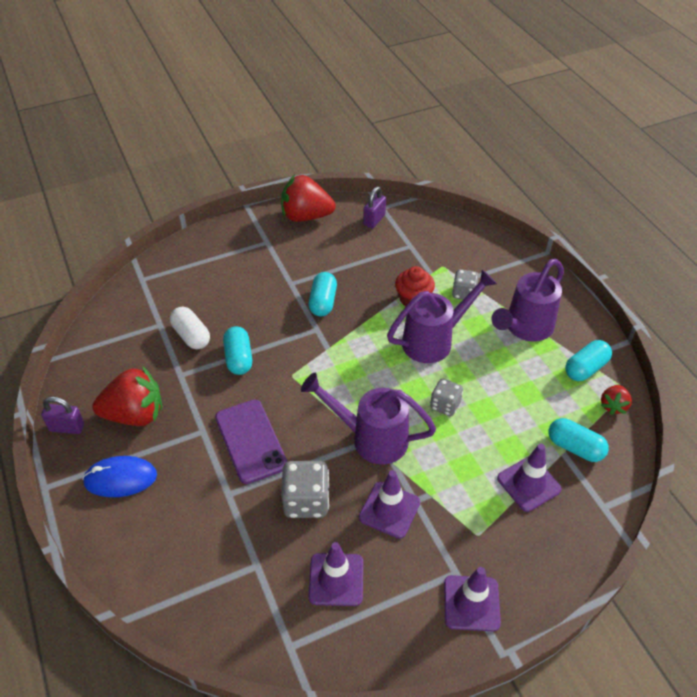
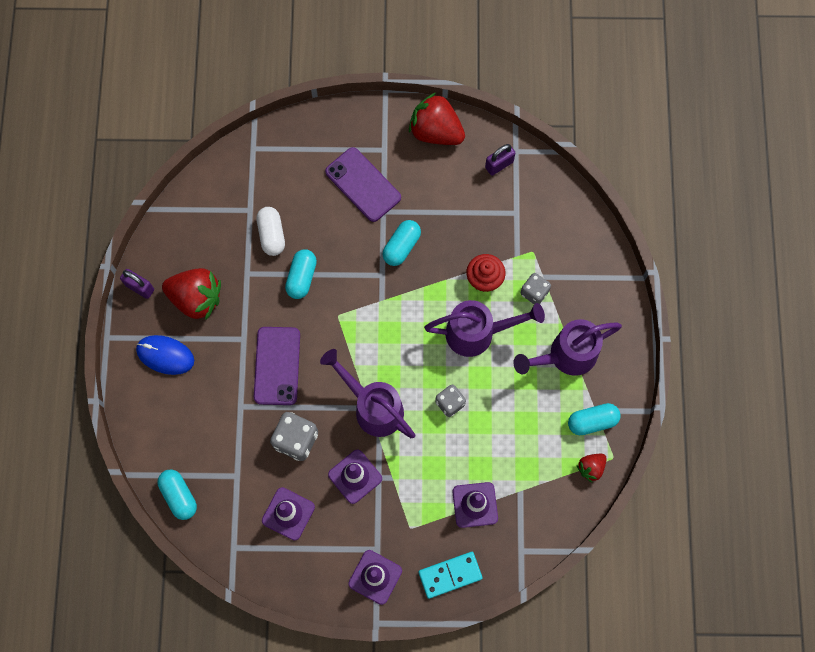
camera: 25 degrees right, 25 degrees up
(261, 271) = (363, 185): none -> purple phone
(549, 563) = (450, 575): none -> turquoise domino
(575, 447) = (532, 491): turquoise capsule -> turquoise capsule (179, 496)

